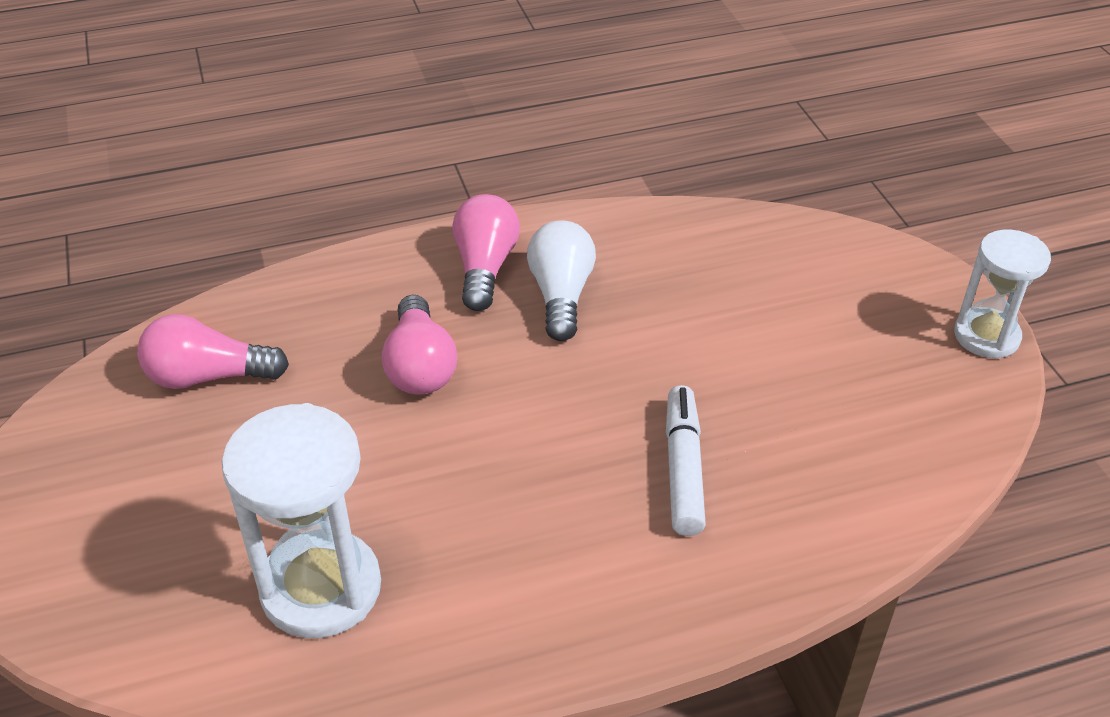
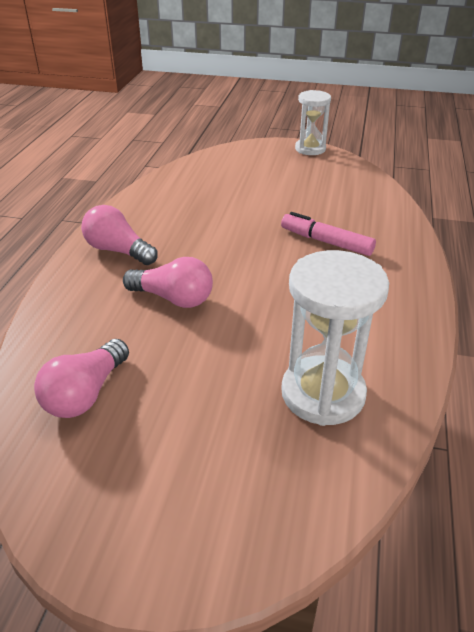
camera: 60 degrees left, 5 degrees down
(561, 295) = (170, 234): white light bulb -> none
(683, 468) = (326, 242): white marker -> pink marker

